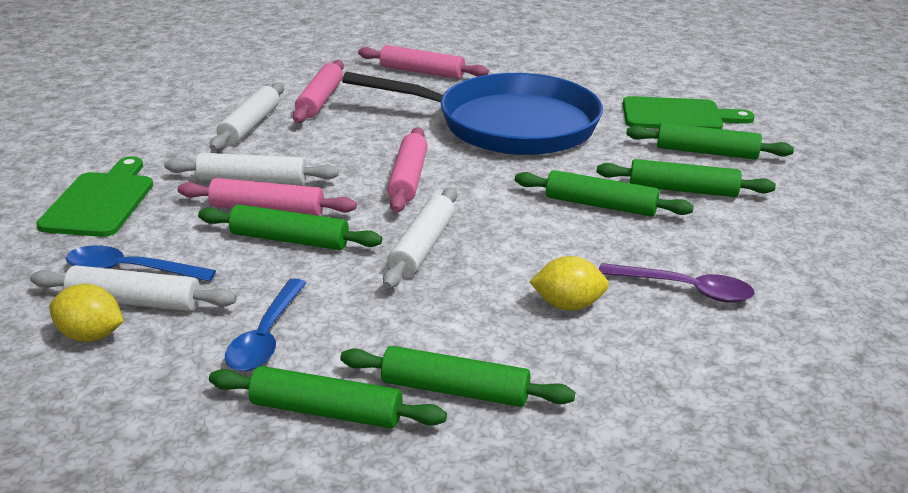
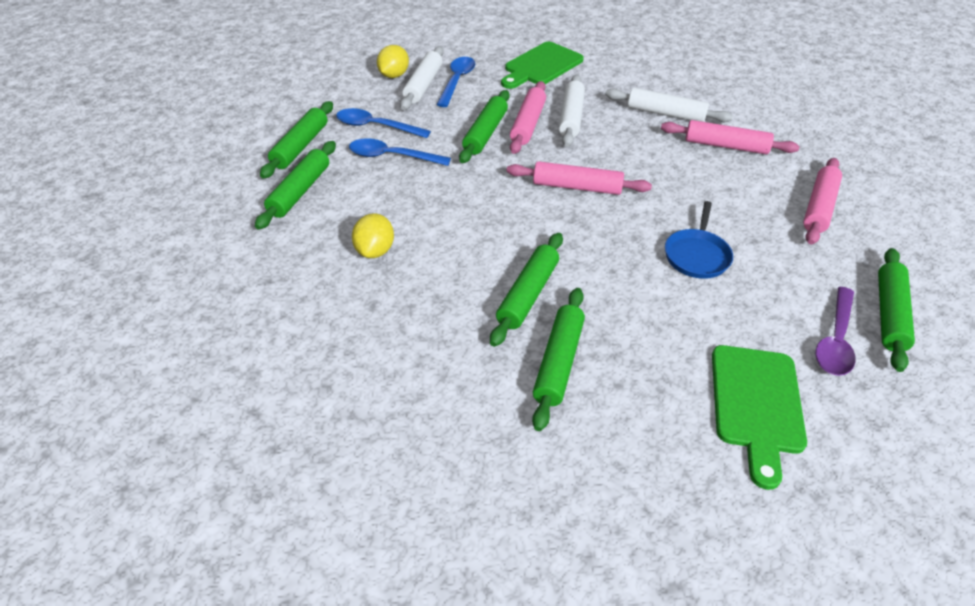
camera: 95 degrees right, 15 degrees up
(101, 201) = (541, 66): green cutting board -> green cutting board turned 120 degrees clockwise
(352, 313) = (392, 156): none -> blue spoon
(422, 247) = (468, 188): white rolling pin -> none
(509, 125) = (697, 255): blue pan -> blue pan, size x0.41
(685, 290) = (379, 322): purple spoon -> purple spoon (835, 340)
(706, 152) = (652, 407): green rolling pin -> green rolling pin (889, 314)

